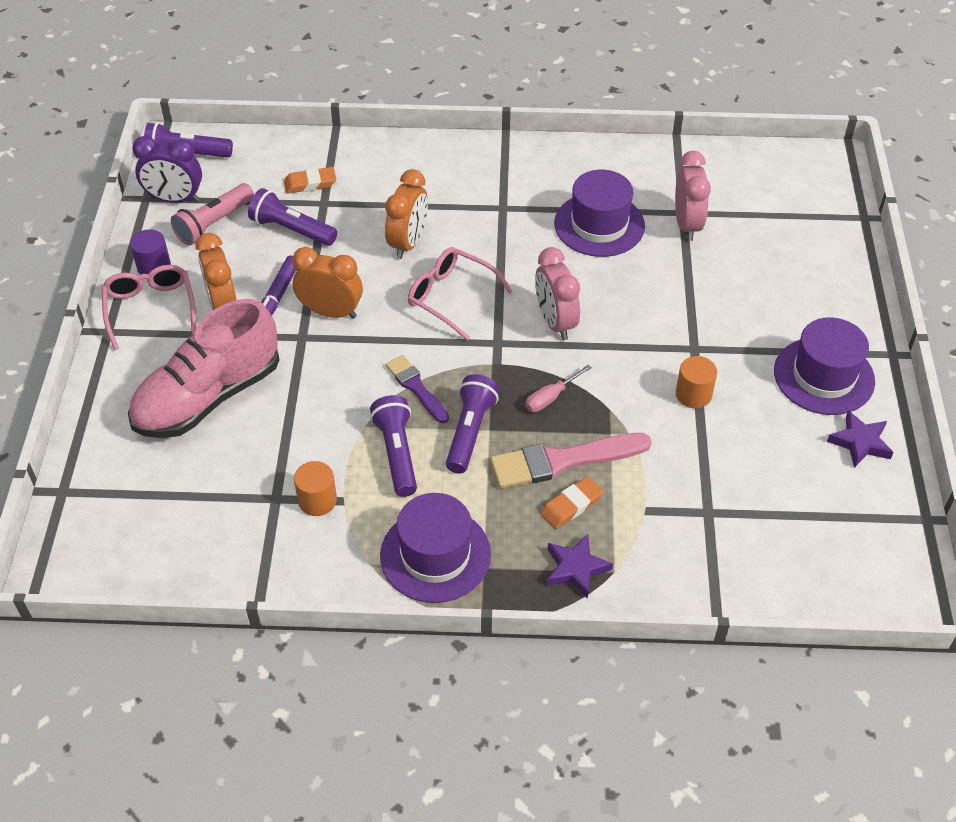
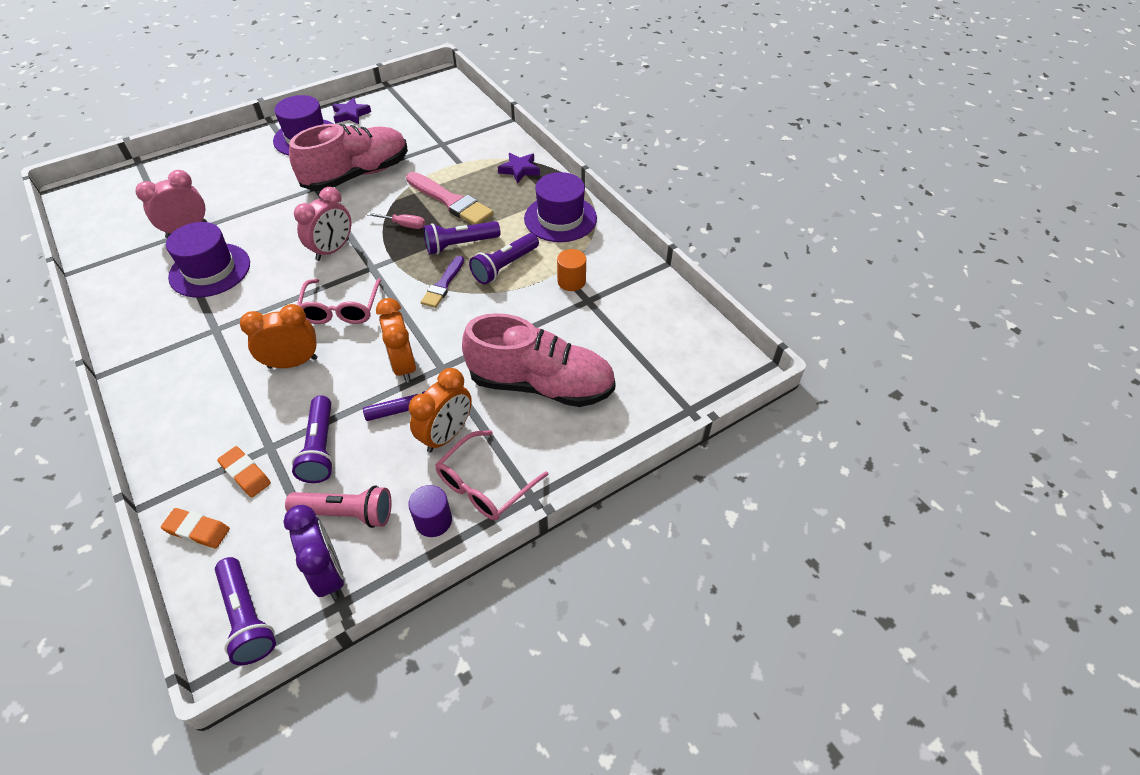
camera: 125 degrees left, 0 degrees up
(571, 505) = (480, 186): orange eraser -> orange eraser (197, 530)
(693, 394) = (357, 175): orange cylinder -> pink shoe

